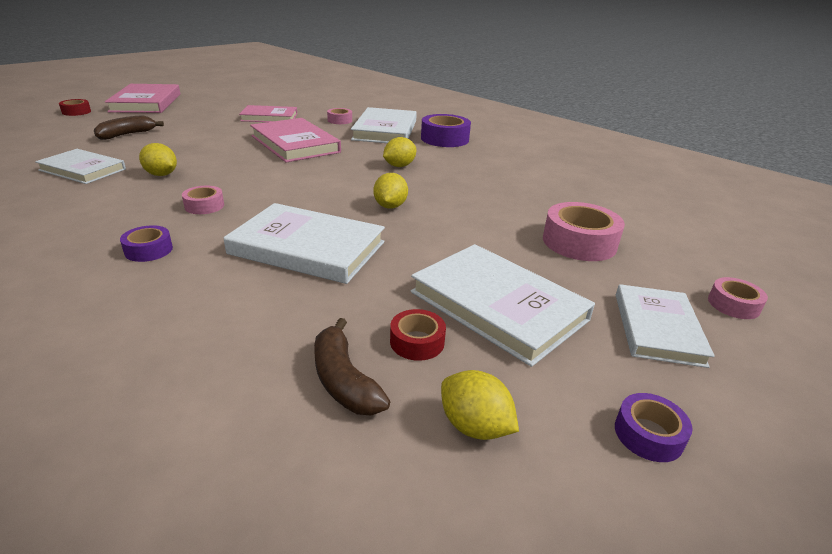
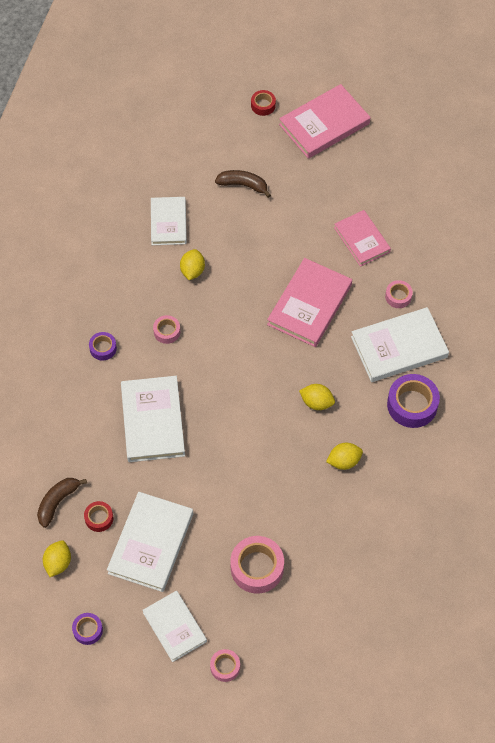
camera: 65 degrees right, 30 degrees up
(390, 206) = (237, 434): yellow lemon -> yellow lemon (344, 461)
(657, 328) = (174, 627): white book -> white book turned 75 degrees clockwise

